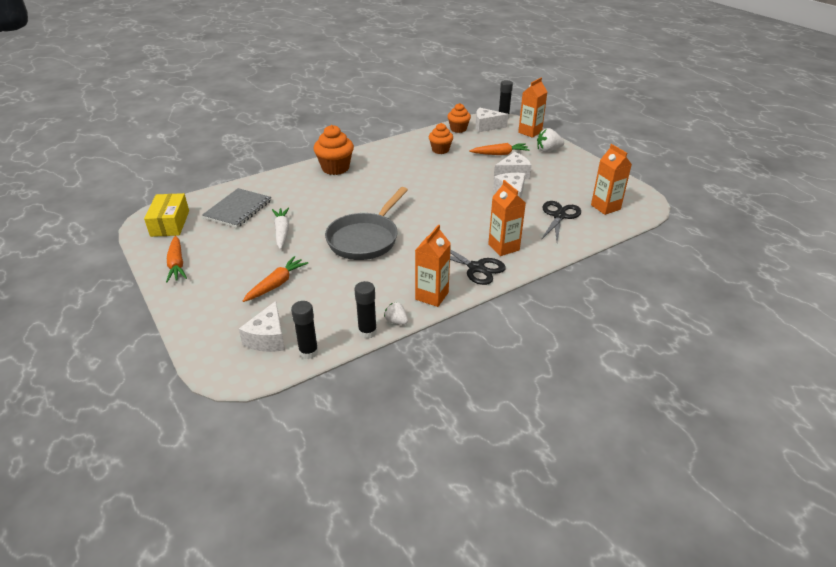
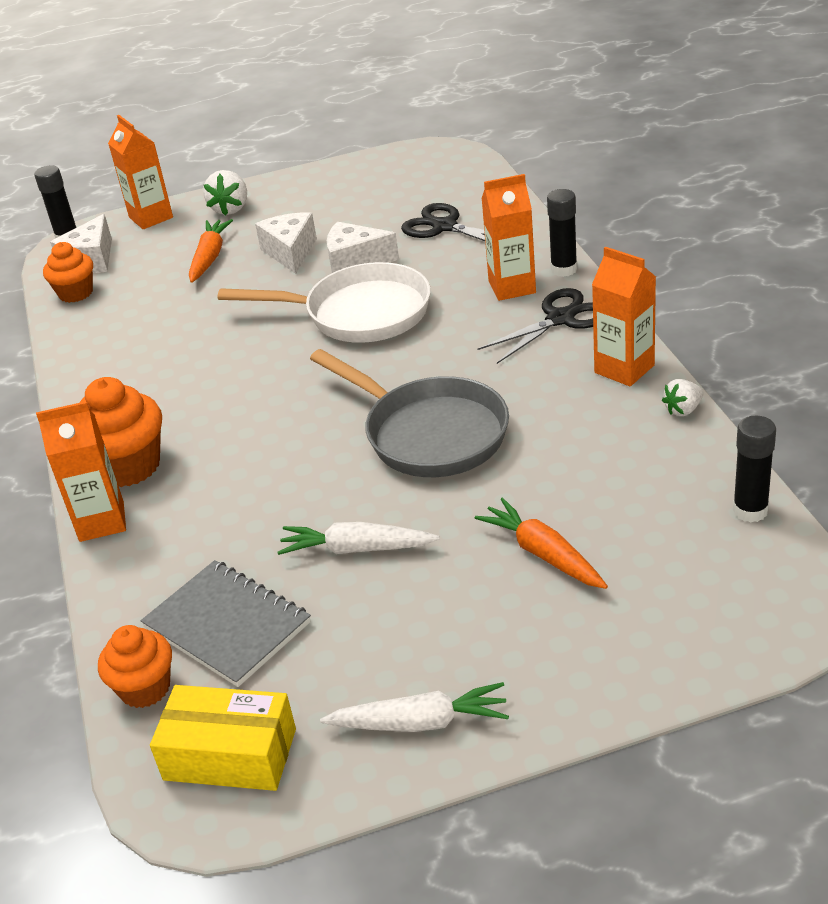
camera: 70 degrees left, 0 degrees up
(177, 264) = (420, 722): orange carrot -> white carrot
(268, 338) = (706, 562): white cheese -> none
(367, 332) = (706, 442): black glue stick -> black glue stick (564, 269)
(440, 150) = (147, 322): orange cupcake -> orange cupcake (145, 688)
(462, 203) = (359, 314): none -> white pan
(605, 207) = (438, 185): orange carton -> orange carton (101, 521)

